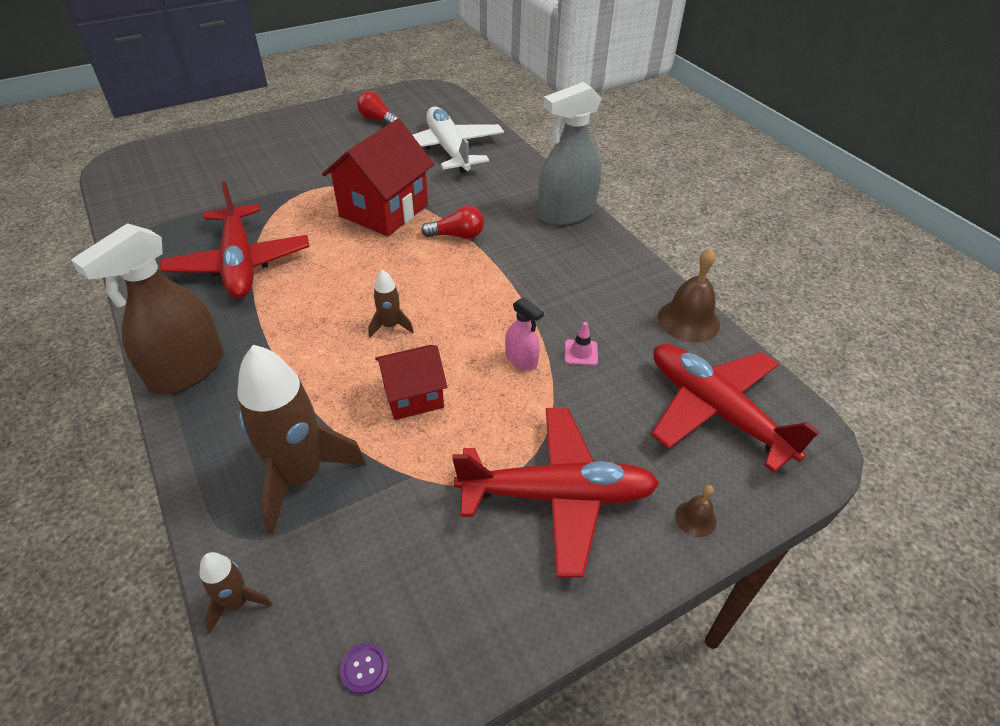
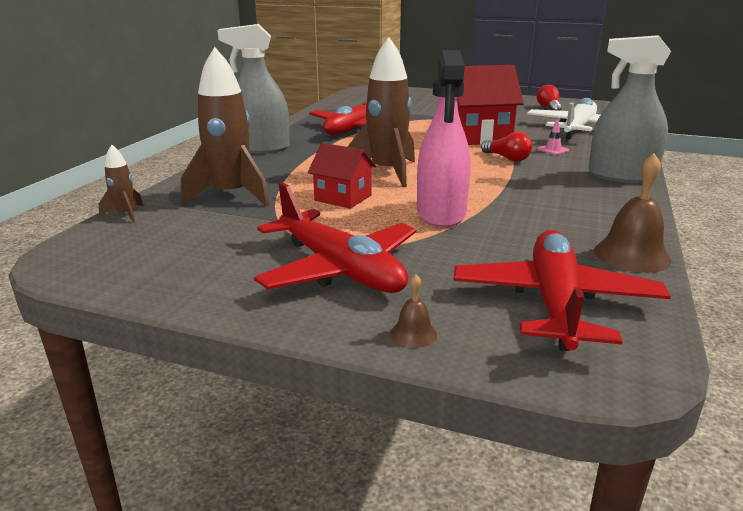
camera: 50 degrees right, 20 degrees down
(187, 370) = (261, 148): brown spray bottle -> grey spray bottle
(364, 669) = (116, 261): purple button -> none
(390, 326) = (387, 172): brown rocket -> brown rocket, size x2.12
(521, 360) = (441, 214): pink spray bottle -> pink spray bottle, size x2.11
(581, 353) = (493, 229): pink traffic cone -> pink traffic cone (553, 150)

